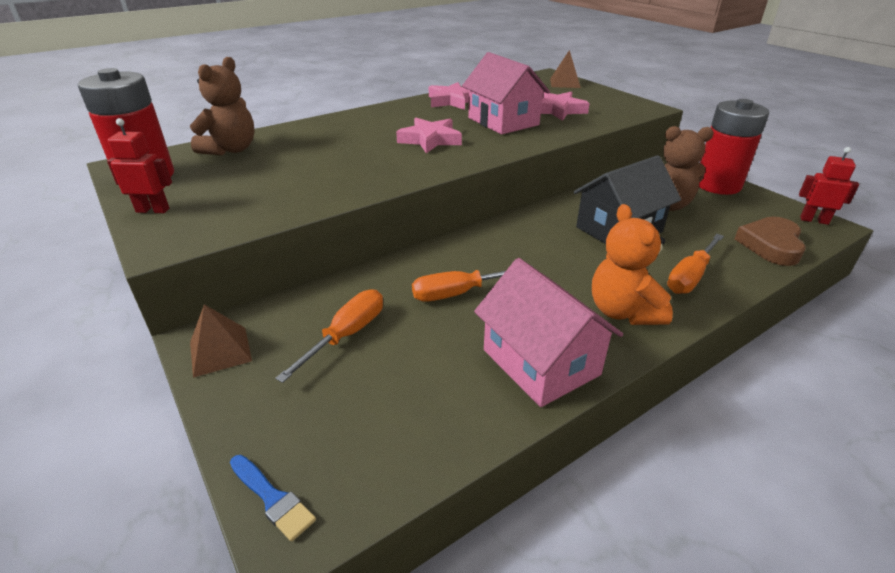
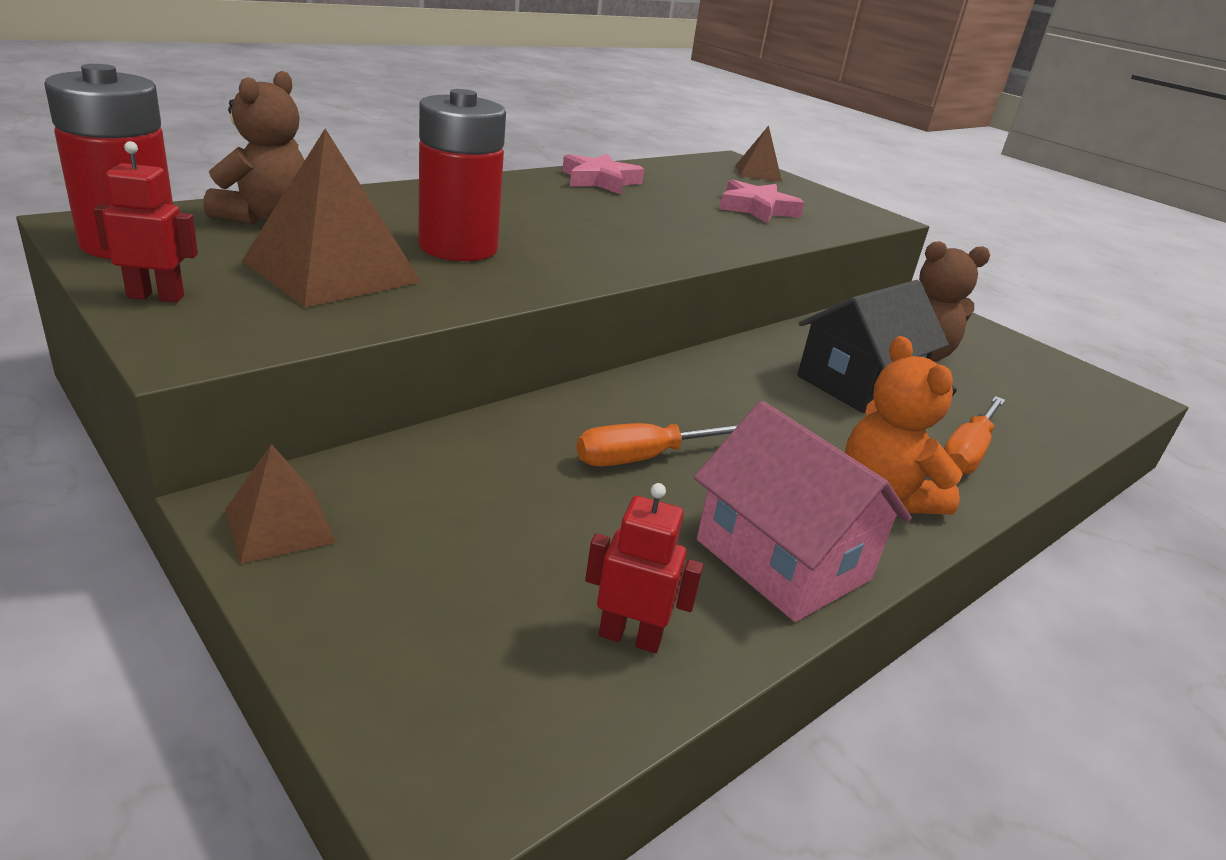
camera: 10 degrees left, 5 degrees down
(263, 183) = (332, 271): none -> brown pyramid
(272, 498) = (410, 748): blue brush -> none
(346, 335) = (482, 510): orange screwdriver -> none
(430, 140) = (580, 232): pink star -> none
(503, 121) = (682, 216): pink house -> none
(717, 185) = (979, 333): red battery -> red battery (458, 247)
(770, 245) = (1064, 417): brown heart -> none
(814, 220) = (1113, 389): red robot -> red robot (630, 637)

